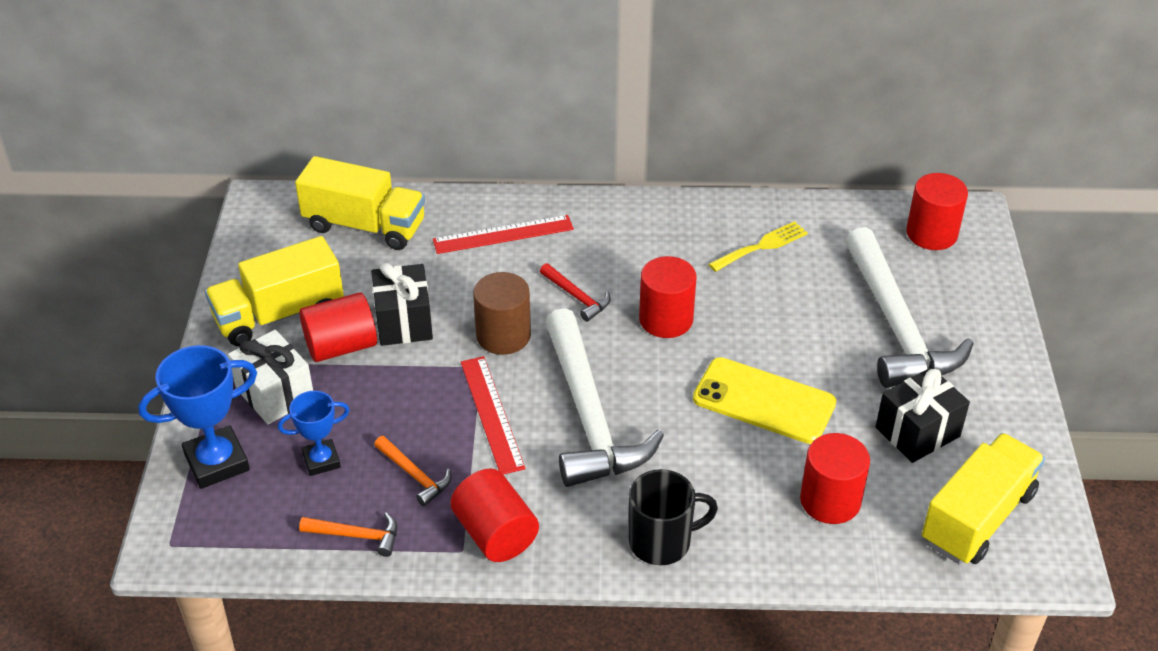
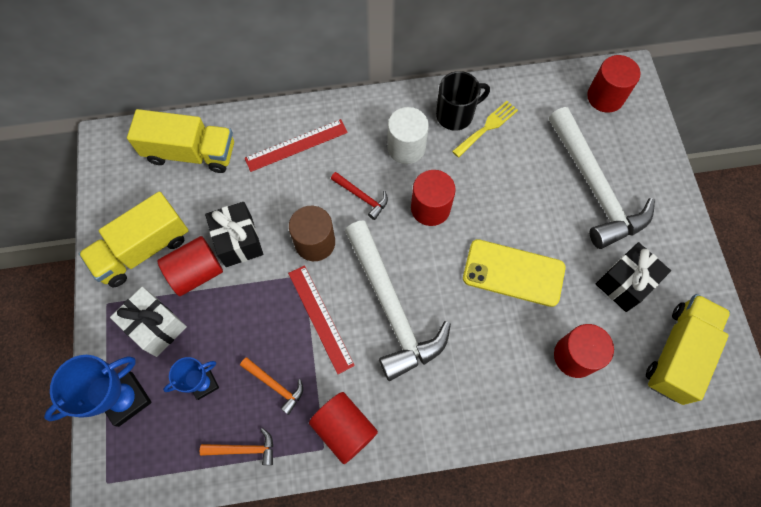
camera: 10 degrees left, 25 degrees up
(648, 254) = (406, 147): none -> white cylinder
(661, 542) = (464, 415): black mug -> black mug (455, 115)

